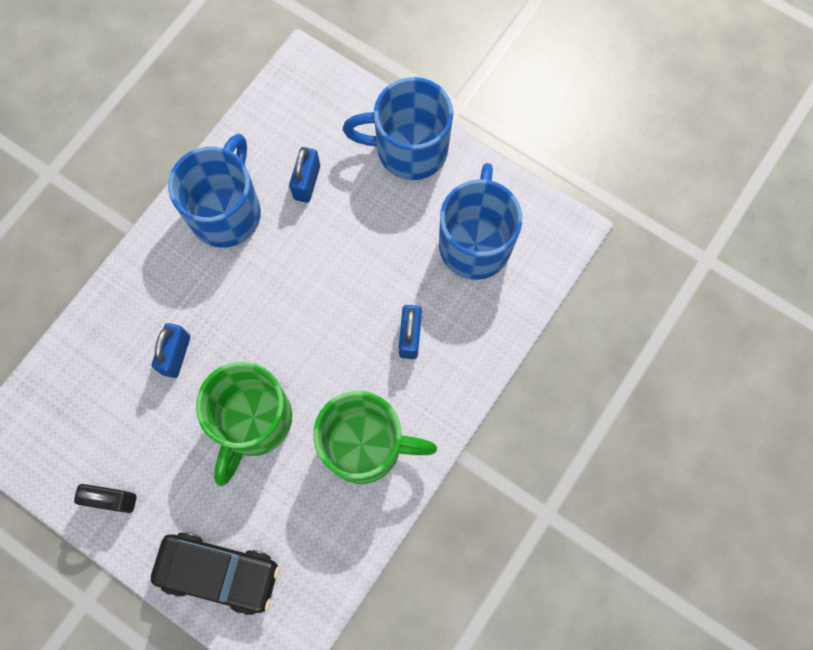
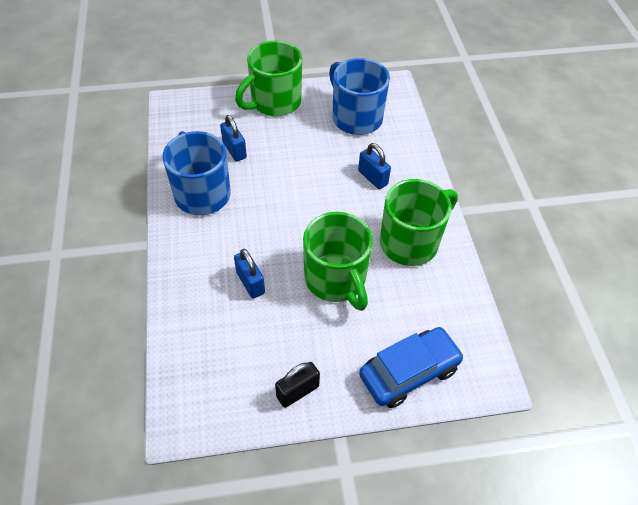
camera: 45 degrees left, 20 degrees down
(219, 572) = (409, 372): black car -> blue car
(409, 149) = (274, 102): blue mug -> green mug

